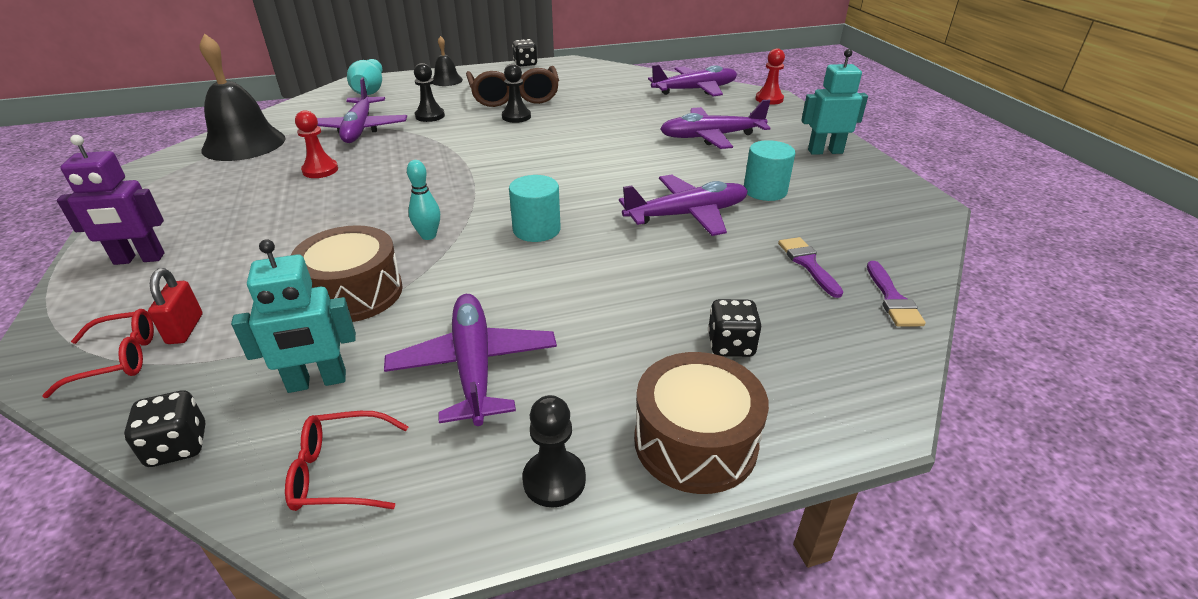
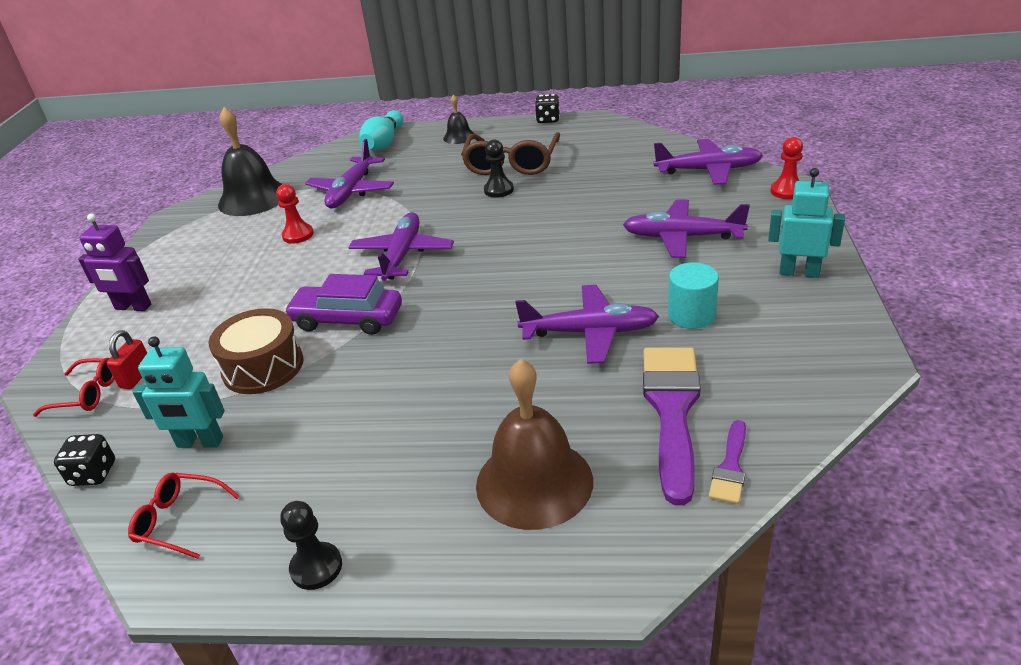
camera: 25 degrees right, 0 degrees up
(428, 236) = (347, 319): turquoise bowling pin -> purple car
(430, 116) = (420, 181): black pawn -> none
(474, 367) = (314, 455): purple plane -> purple plane (402, 255)
(536, 230) = (440, 327): turquoise cylinder -> none
(695, 442) = (442, 565): brown drum -> none
(731, 345) = (534, 482): black dice -> brown bell
(808, 264) = (672, 410): purple brush -> purple brush, size x2.03

